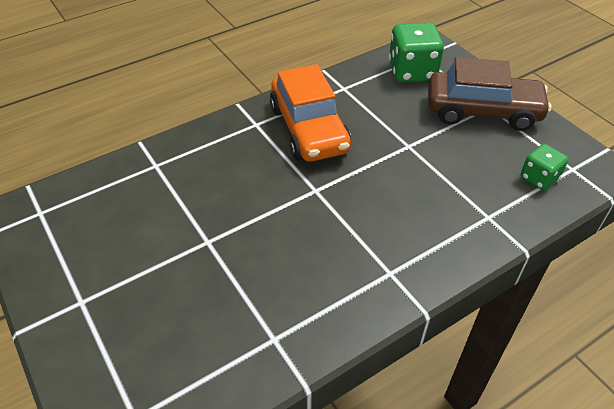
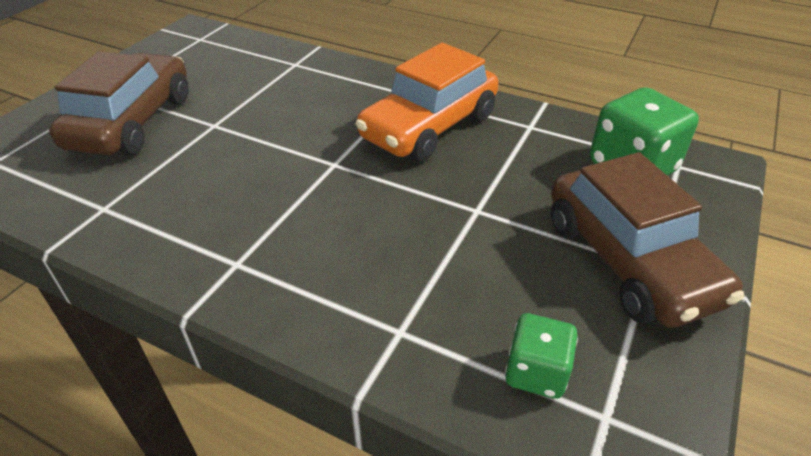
camera: 60 degrees right, 5 degrees down
(155, 295) = (132, 122): none -> brown car

